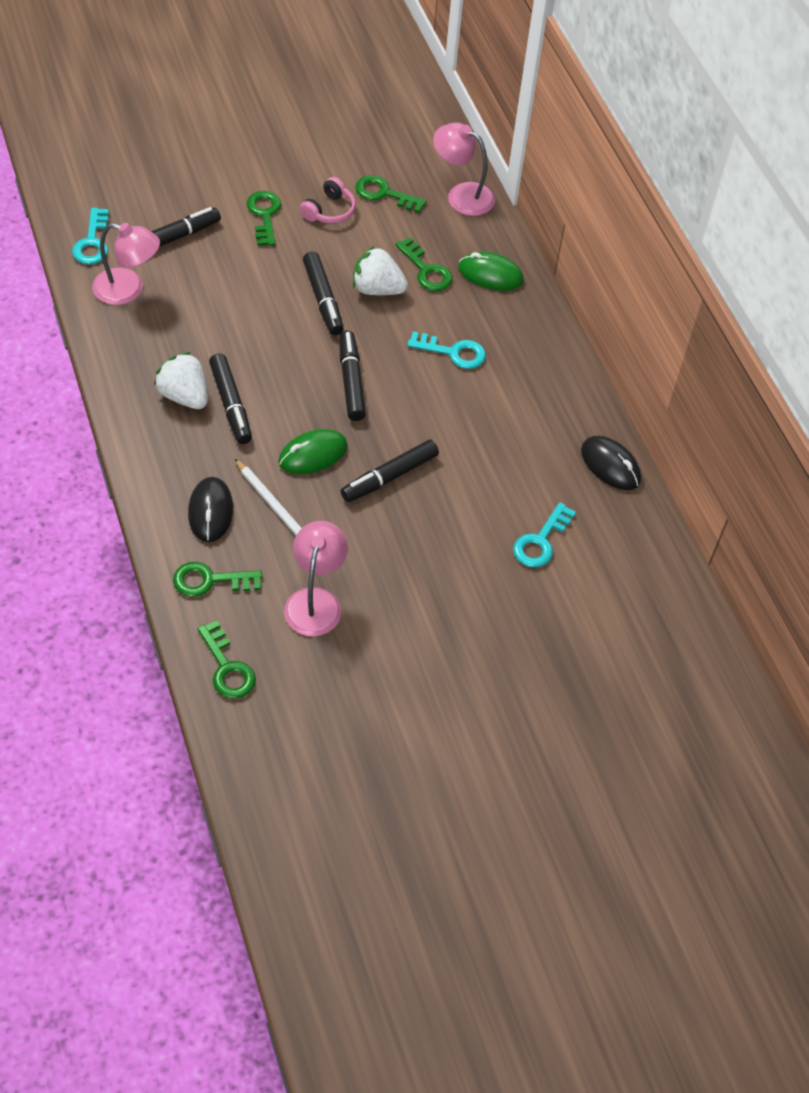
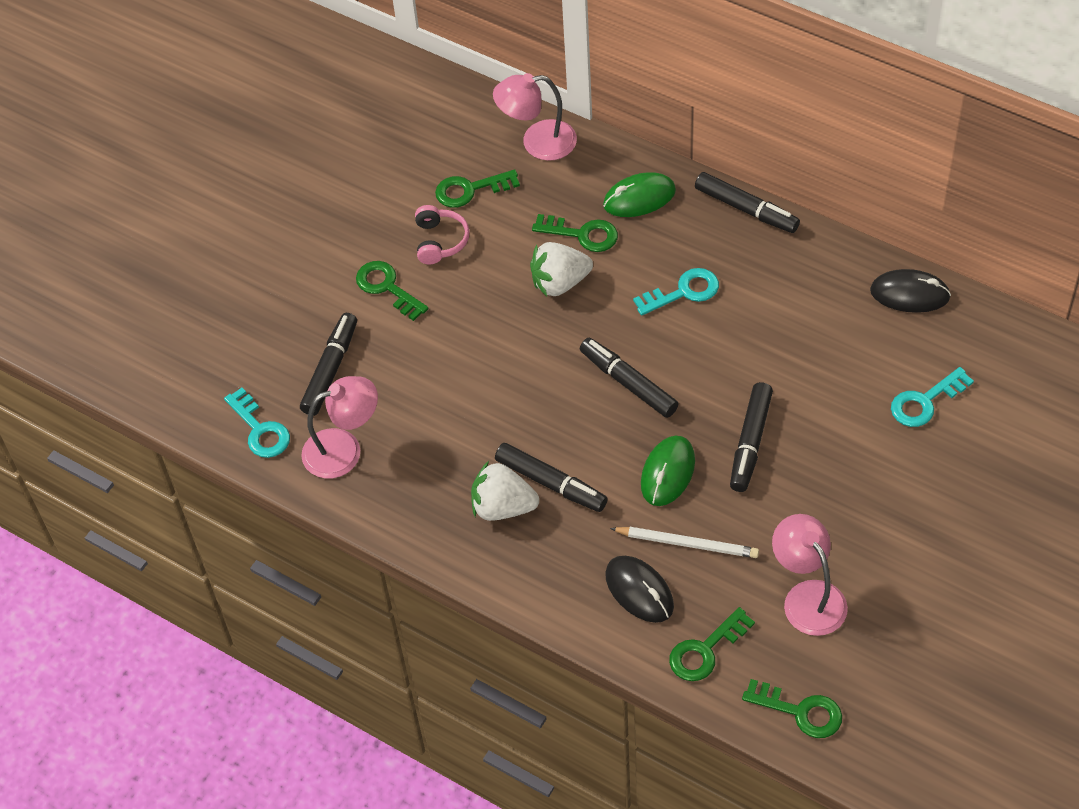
camera: 30 degrees left, 0 degrees up
(323, 299) = (524, 327): black marker -> black marker (746, 209)
(541, 541) = (925, 402): turquoise key -> turquoise key turned 60 degrees clockwise

